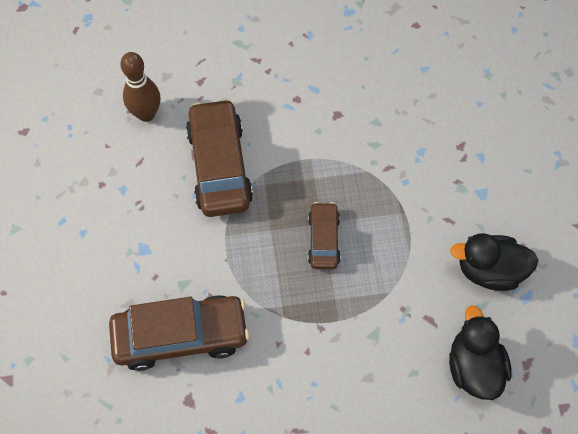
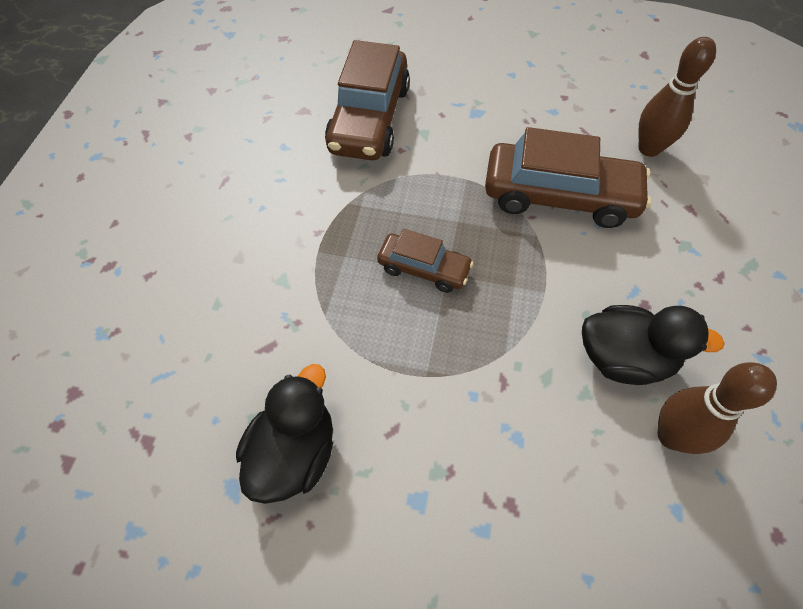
camera: 110 degrees right, 5 degrees down
(382, 75) = (671, 436): none -> brown bowling pin
(473, 367) = (183, 373): black duck -> black duck (623, 358)

